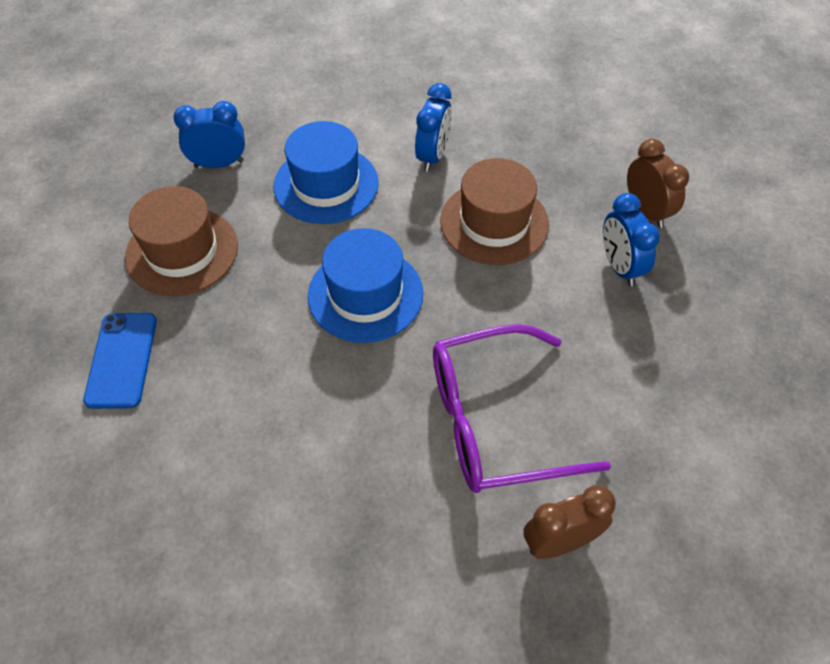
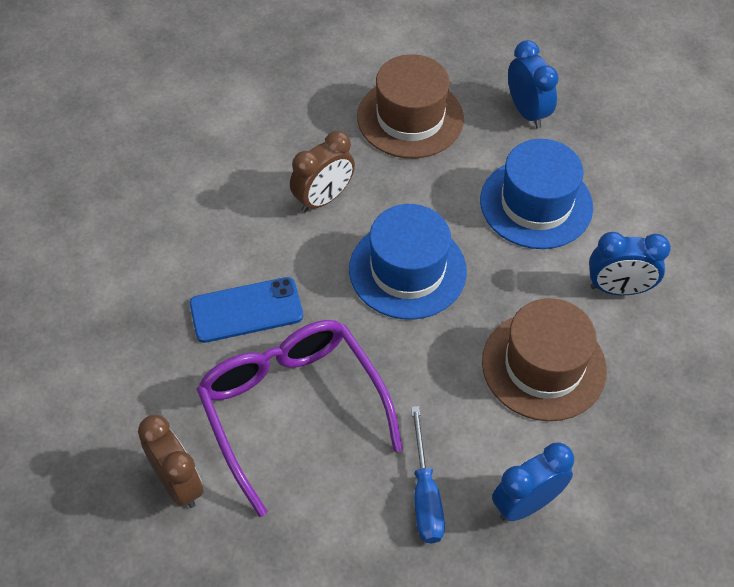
camera: 75 degrees right, 0 degrees up
(121, 360) = (284, 114): blue phone -> blue phone (246, 310)
(601, 334) = (425, 494): none -> blue screwdriver
(646, 211) = (625, 526): brown clock -> brown clock (323, 199)

